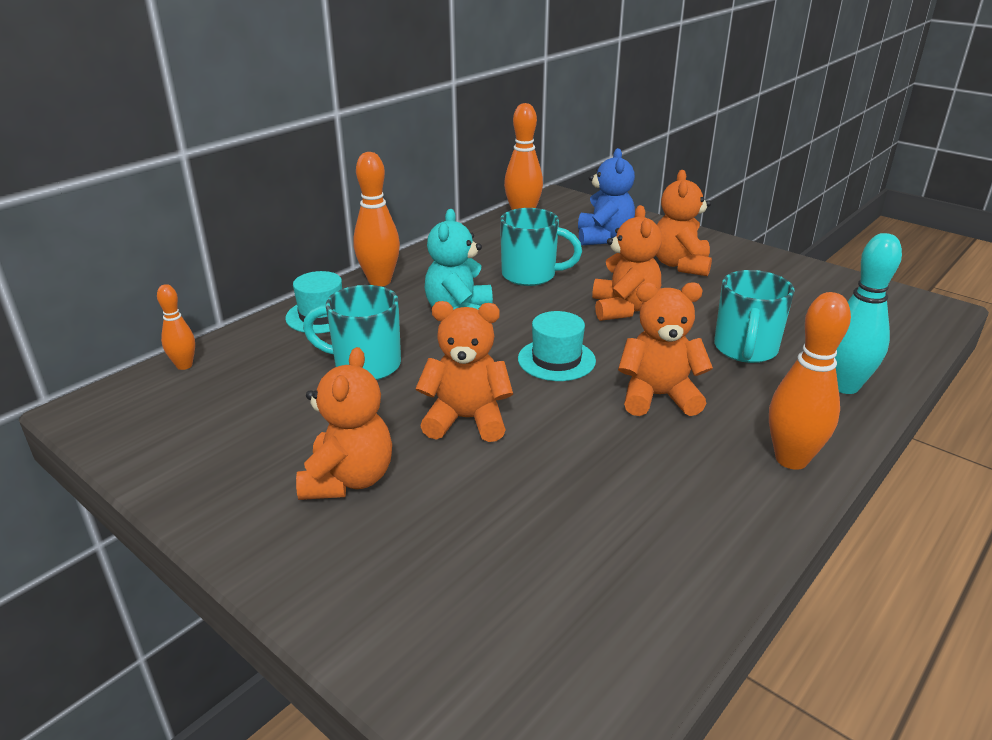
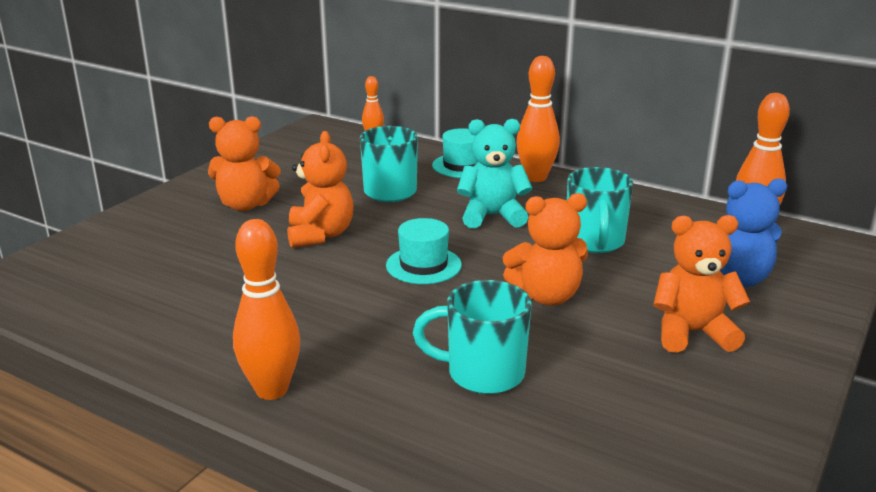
camera: 80 degrees right, 5 degrees down
(658, 396) = (370, 318): orange teddy bear -> none
(844, 386) = (419, 441): turquoise bowling pin -> none

